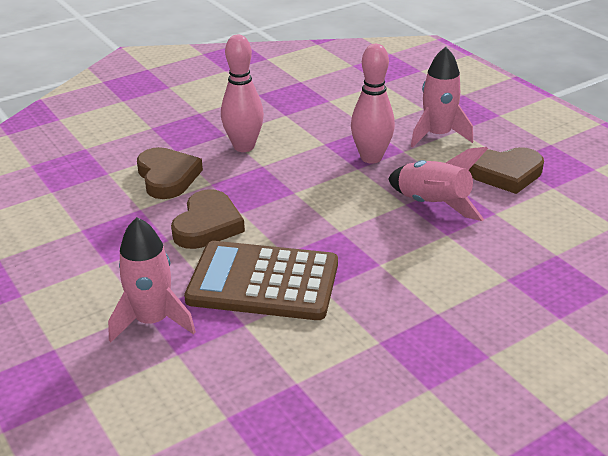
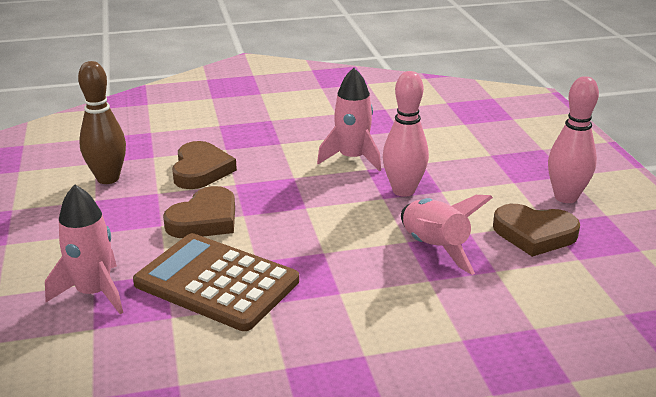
camera: 20 degrees right, 5 degrees down
(78, 205) = (108, 178): none -> brown bowling pin
(244, 147) = (289, 157): pink bowling pin -> pink bowling pin (565, 197)
(437, 135) = (487, 183): pink rocket -> pink rocket (352, 158)

